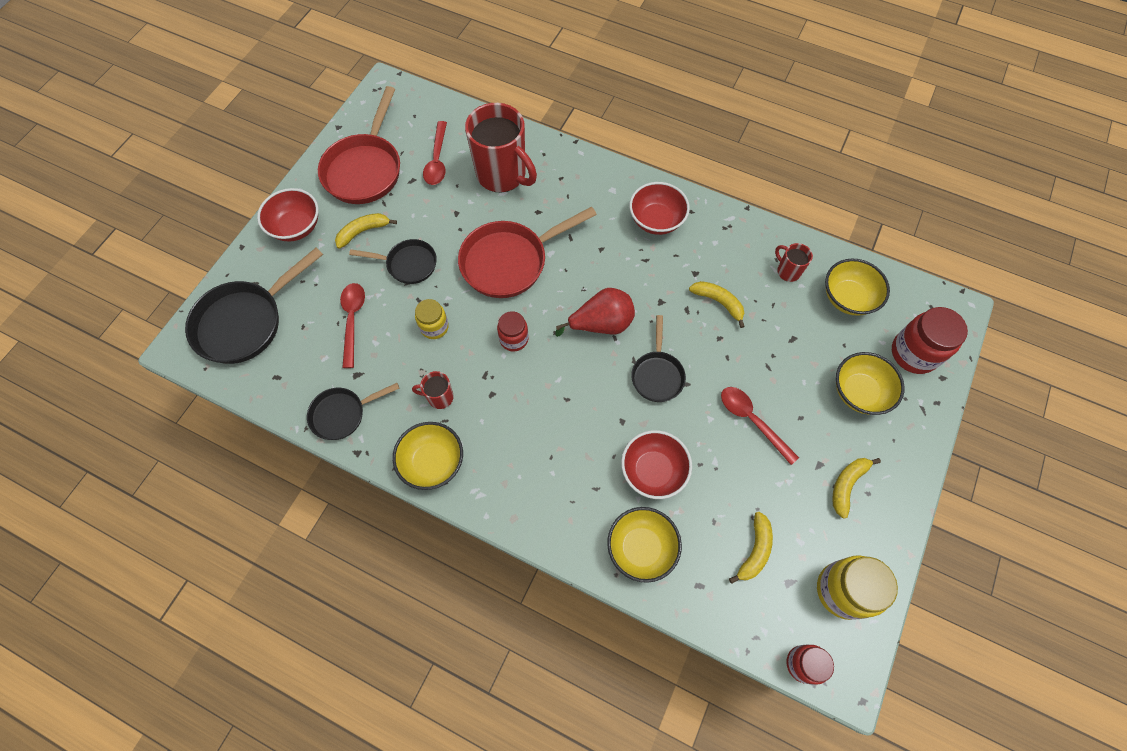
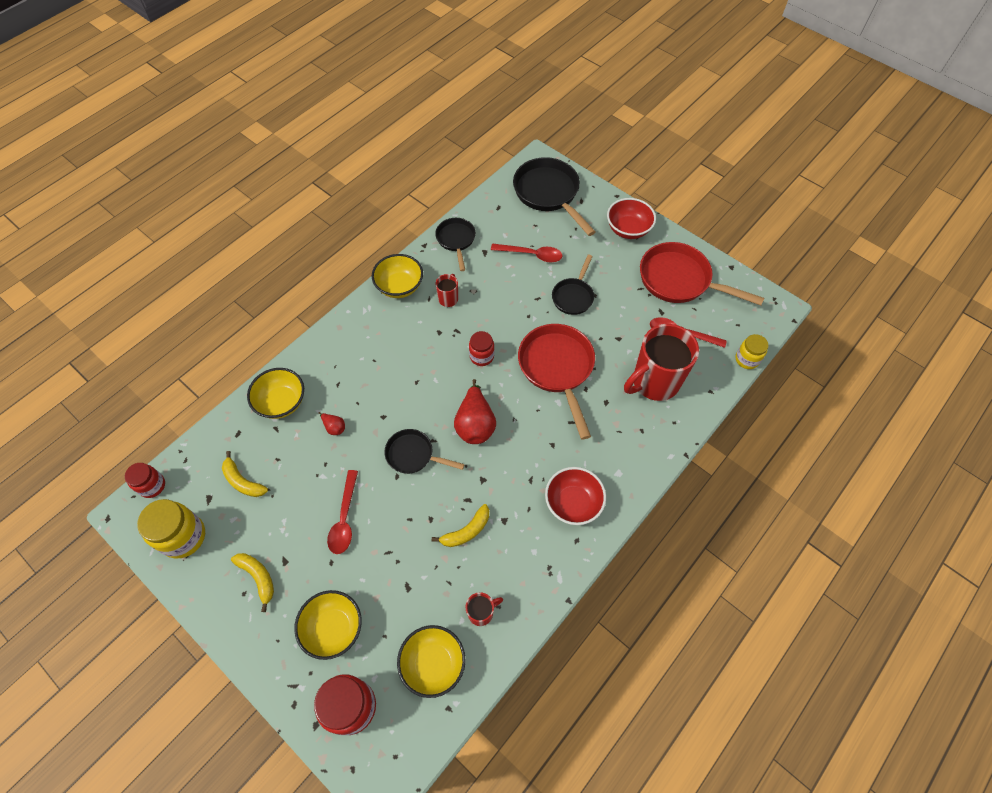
camera: 105 degrees right, 5 degrees down
(363, 231) = (613, 271): yellow banana -> none
(434, 327) = (509, 305): yellow jar -> yellow jar (747, 359)
(653, 471) = (334, 427): red bowl -> red pear
(752, 420) = (344, 518): red spoon -> red spoon turned 120 degrees clockwise

